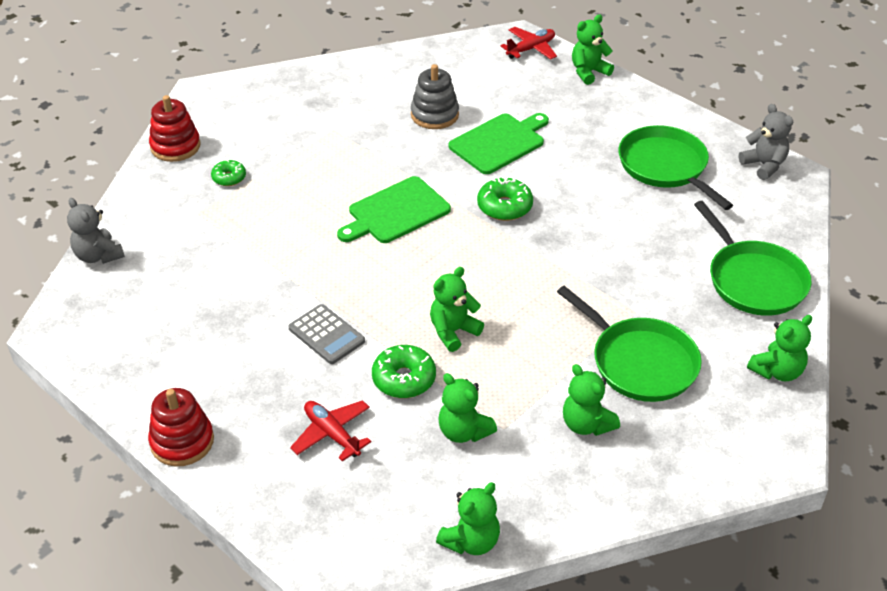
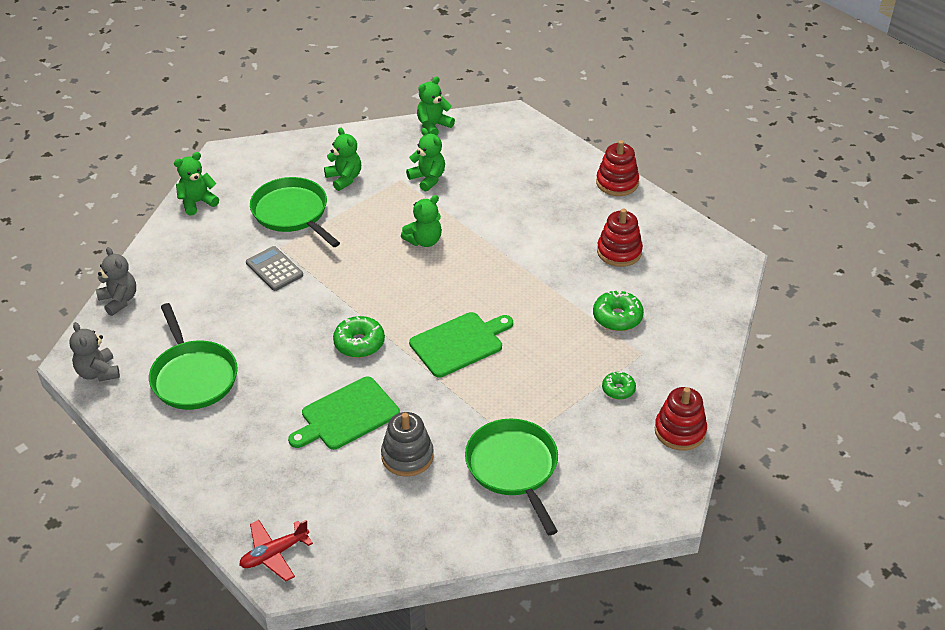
camera: 175 degrees left, 0 degrees up
(98, 256) = (719, 317): grey teddy bear -> grey teddy bear (119, 300)
(199, 330) = (619, 252): none -> red stacking toy
(326, 335) = (521, 243): grey calculator -> grey calculator (274, 269)
(332, 434) = (516, 182): red plane -> none
(404, 379) = (465, 211): green donut -> green donut (617, 317)
(589, 72) = (219, 509): green teddy bear -> none
(753, 280) = (175, 266): green pan -> green pan (513, 467)

